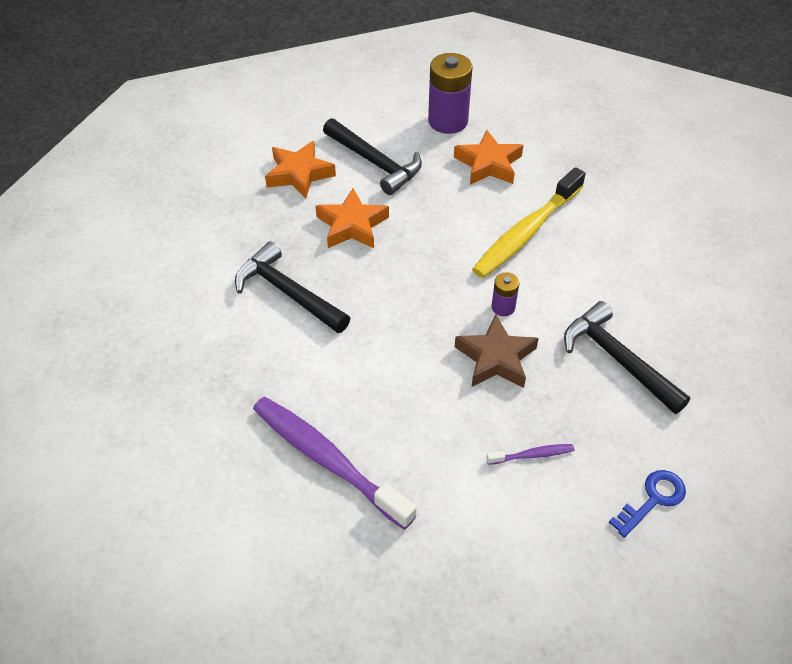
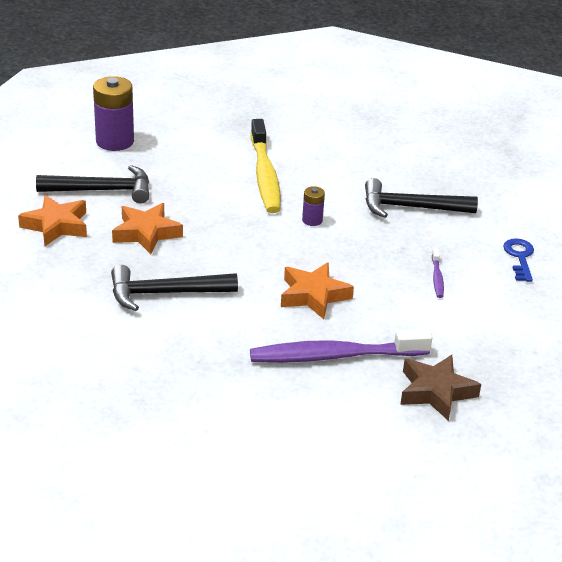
camera: 50 degrees left, 15 degrees down
(488, 164) = (183, 152): orange star -> orange star (313, 295)
(496, 358) = (348, 247): brown star -> brown star (436, 392)
(532, 455) = (437, 278): purple toothbrush -> purple toothbrush turned 150 degrees clockwise

